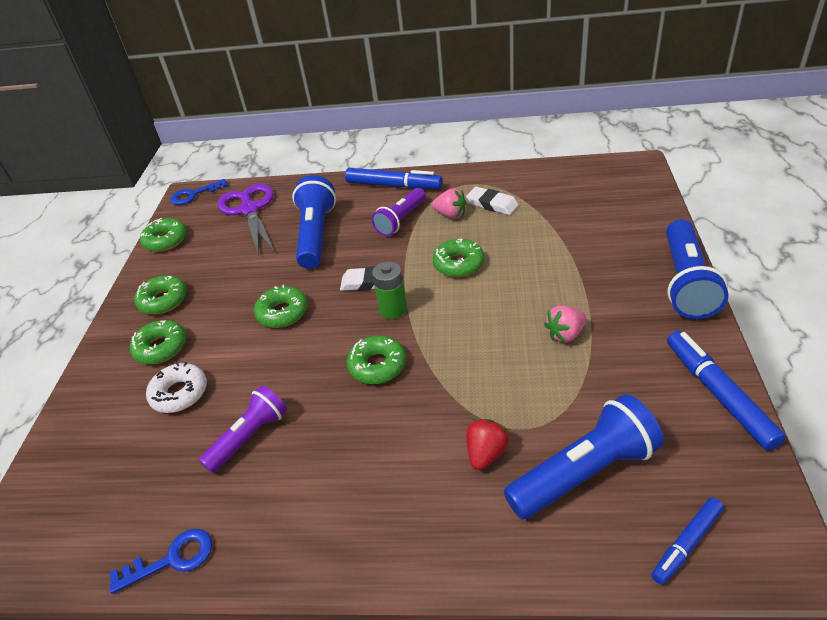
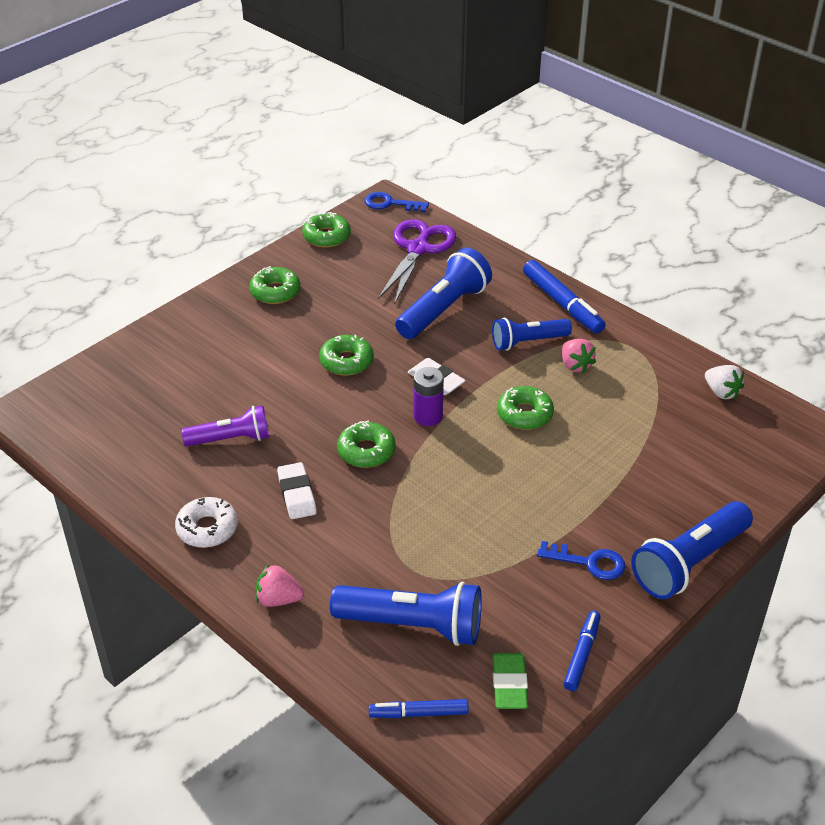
camera: 35 degrees right, 0 degrees up
(161, 348) = (238, 331): green donut -> none
(172, 559) = (116, 481): blue key -> blue key (589, 562)
(179, 393) = (218, 375): white donut -> white donut (207, 528)
(393, 309) = (428, 416): green battery -> purple battery
(401, 220) = (528, 342): purple flashlight -> blue flashlight
(486, 453) = (365, 564): red strawberry -> none
(492, 204) = (624, 380): white eraser -> white eraser (297, 494)
(557, 176) = (721, 392): none -> white strawberry
(565, 334) = (530, 529): pink strawberry -> pink strawberry (278, 599)
(709, 458) = (509, 684): none -> green eraser
(718, 394) = (582, 654): blue marker -> blue marker, size x0.62

